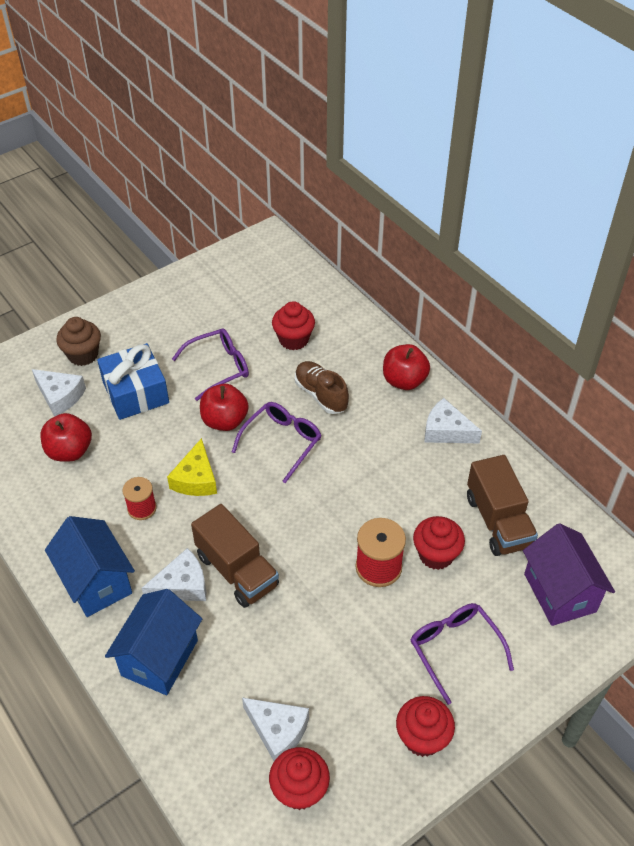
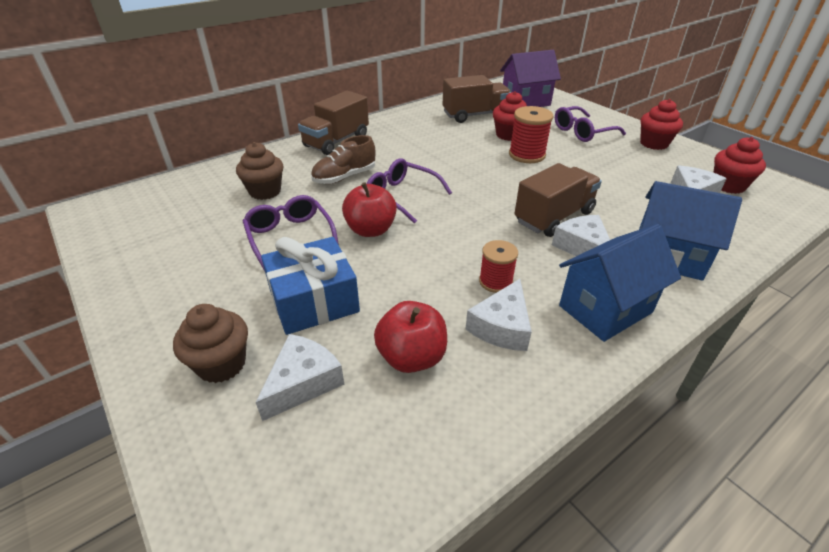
camera: 90 degrees left, 10 degrees down
(196, 479) = (450, 245): yellow cheese -> none
(293, 339) = (265, 191): red cupcake -> brown cupcake
(404, 381) = (336, 141): red apple -> brown truck
(446, 431) = (392, 128): white cheese -> white cheese (502, 326)

